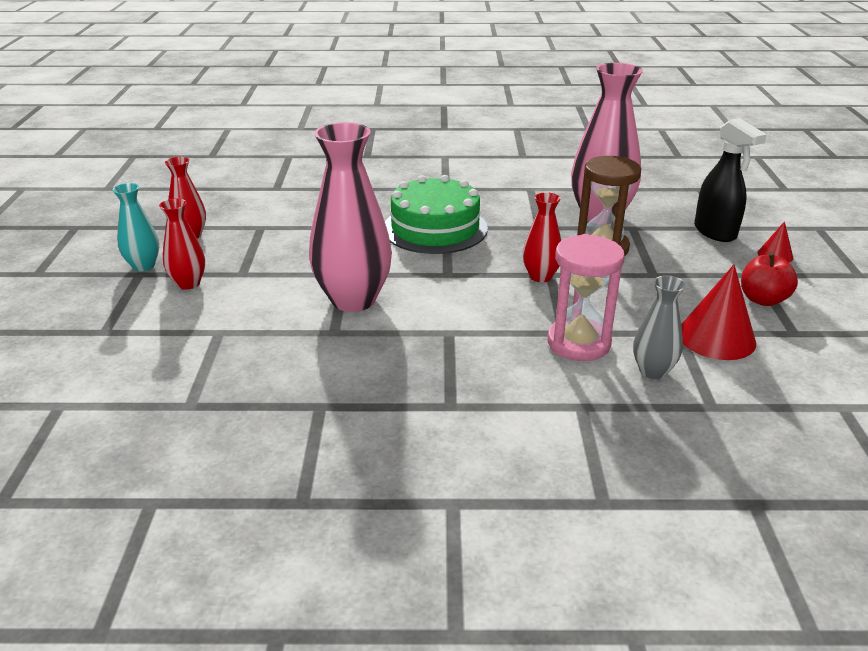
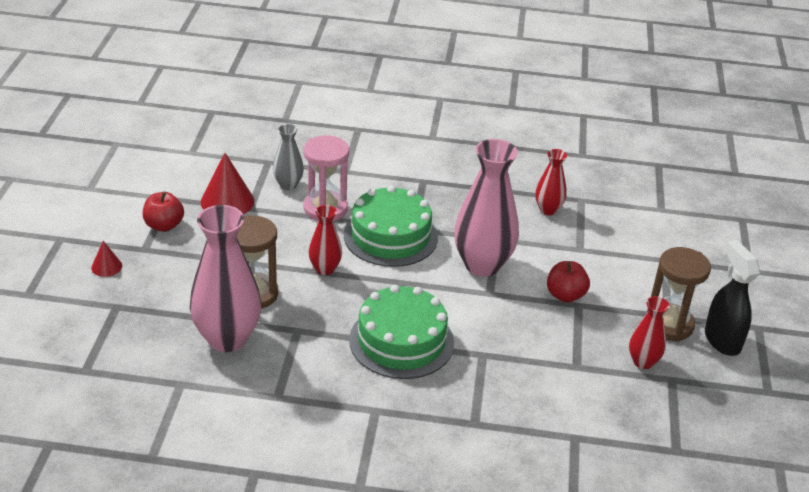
camera: 175 degrees left, 5 degrees up
(143, 266) = (669, 325): turquoise vase -> brown hourglass
(188, 283) = (620, 298): red vase -> red vase (548, 210)
(255, 280) = (565, 295): none -> red apple
(476, 319) = (390, 236): none -> green cake
(715, 232) = (133, 300): black spray bottle -> black spray bottle (722, 340)

